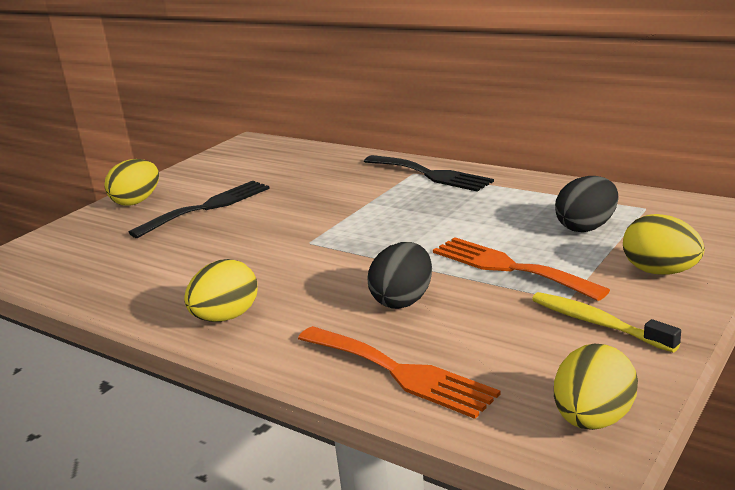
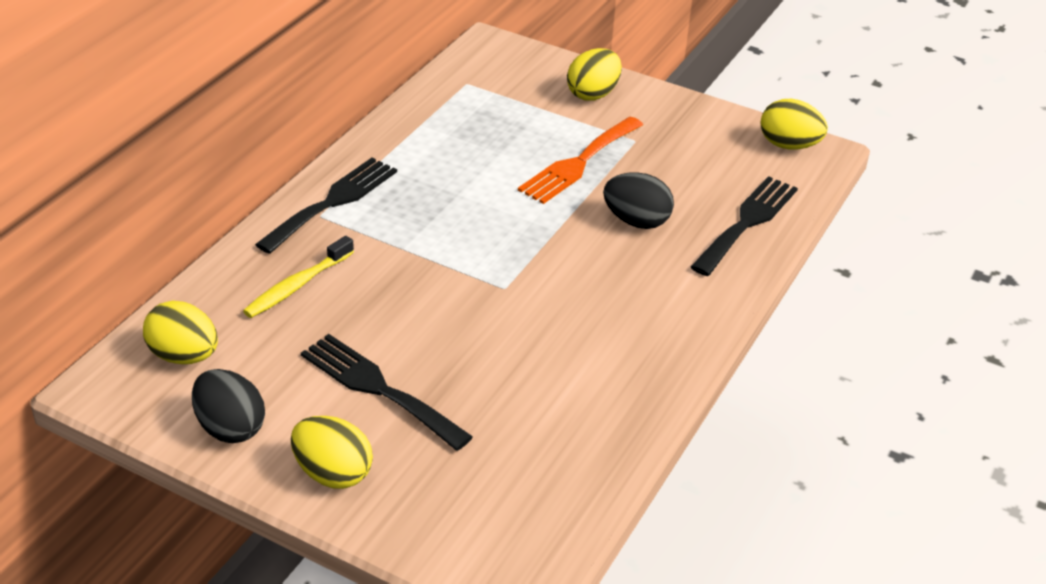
camera: 100 degrees left, 15 degrees up
(226, 317) = (667, 329): yellow egg -> yellow egg (184, 356)
(399, 372) = (747, 222): orange fork -> black fork
(586, 227) = (503, 117): black egg -> black egg (230, 428)
(597, 323) = (672, 130): yellow toothbrush -> yellow toothbrush (297, 286)

